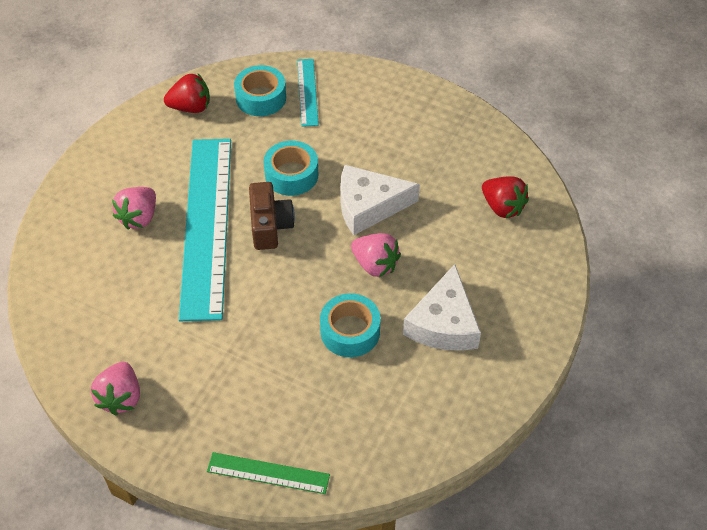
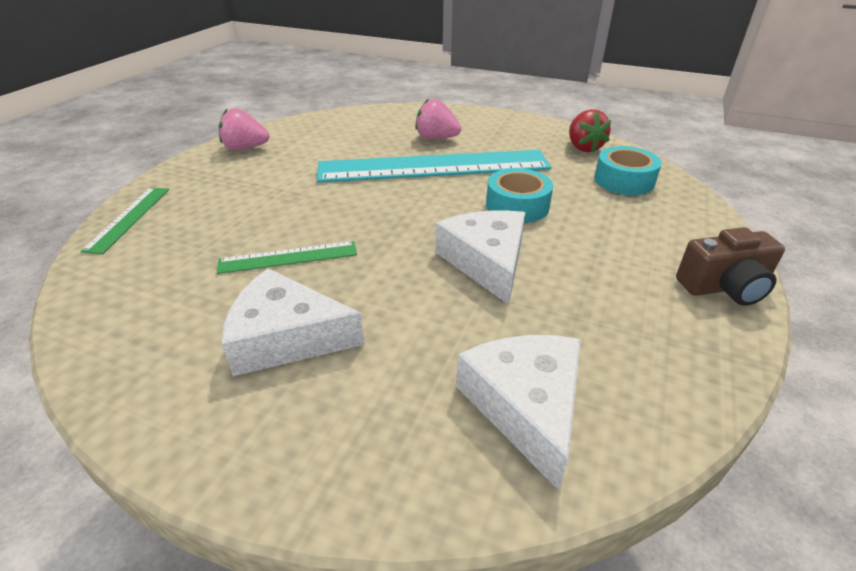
camera: 85 degrees right, 15 degrees down
(270, 226) = (439, 198): brown camera -> brown camera (724, 287)
(307, 92) = (656, 207): turquoise ruler -> none
(350, 331) = (288, 257): turquoise tape -> green ruler
(375, 265) = (389, 271): pink strawberry -> none
(502, 207) = (526, 406): red strawberry -> white cheese

